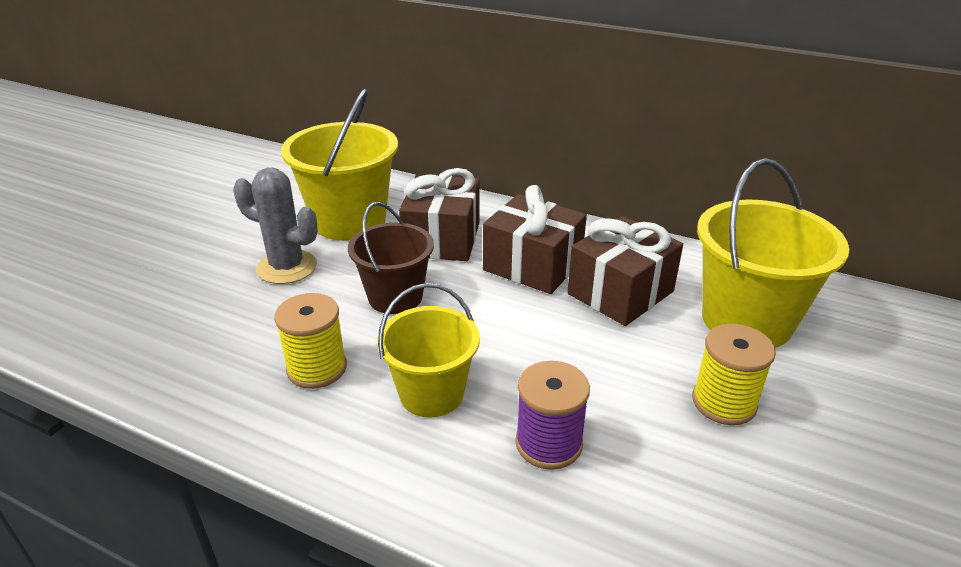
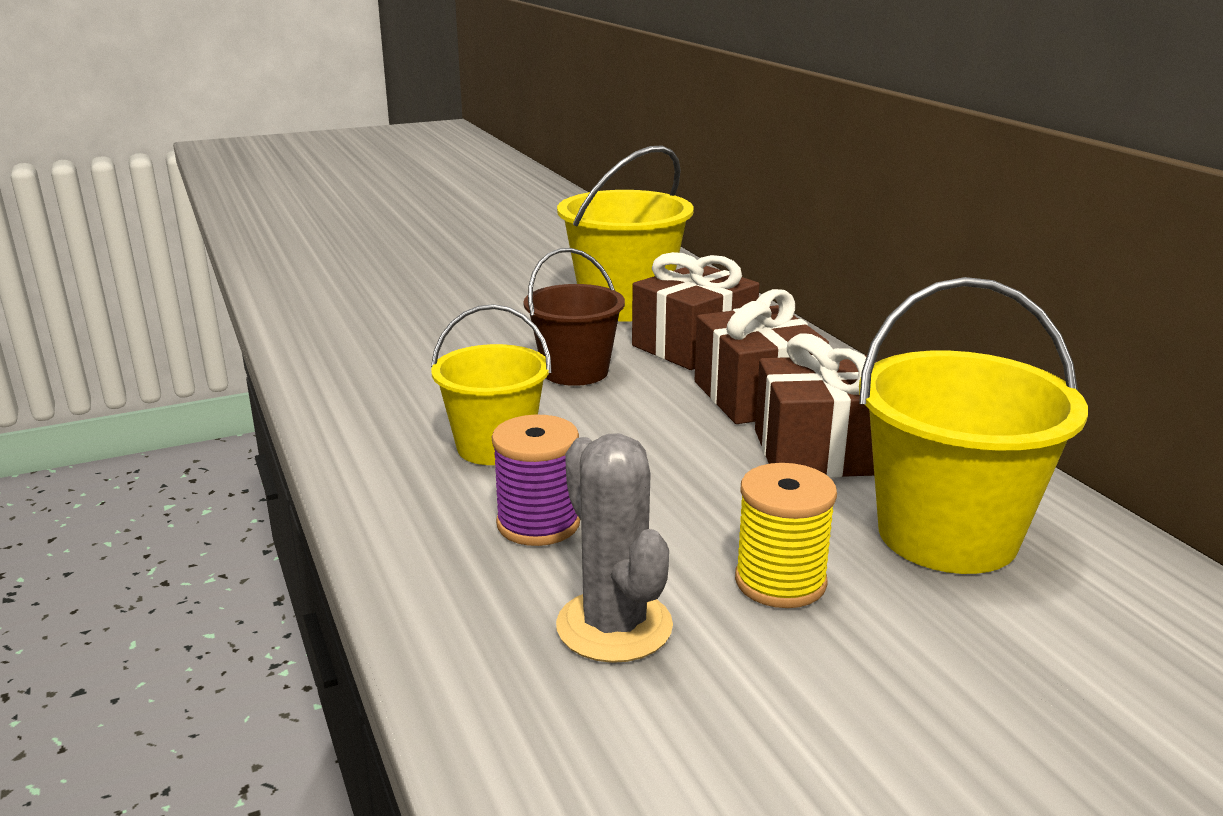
camera: 40 degrees right, 10 degrees down
(287, 267) = (516, 320): grey cactus -> grey cactus (614, 626)
(317, 368) = (432, 393): yellow spool -> none

